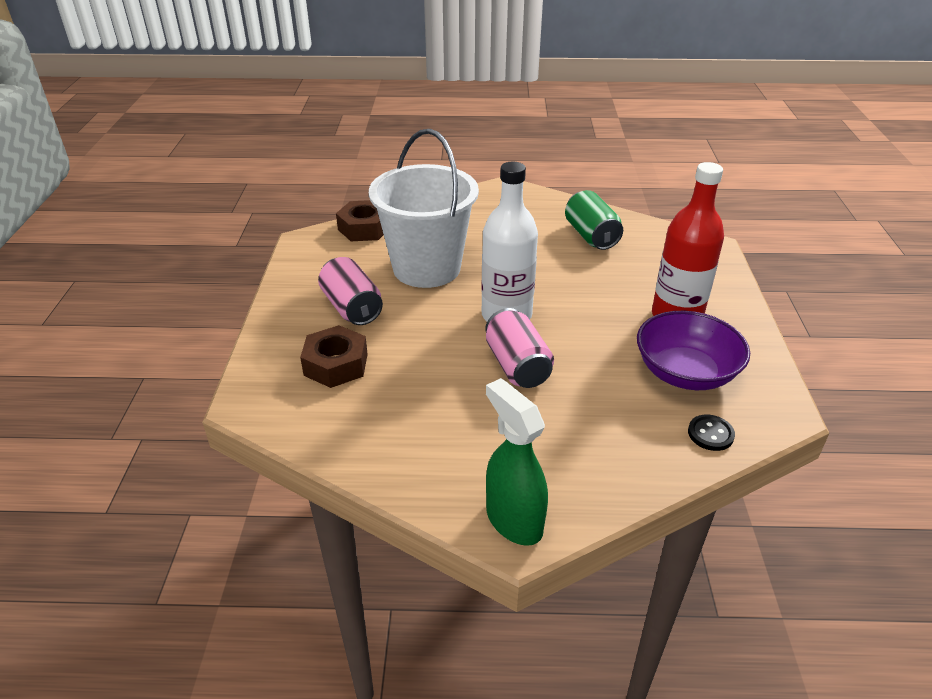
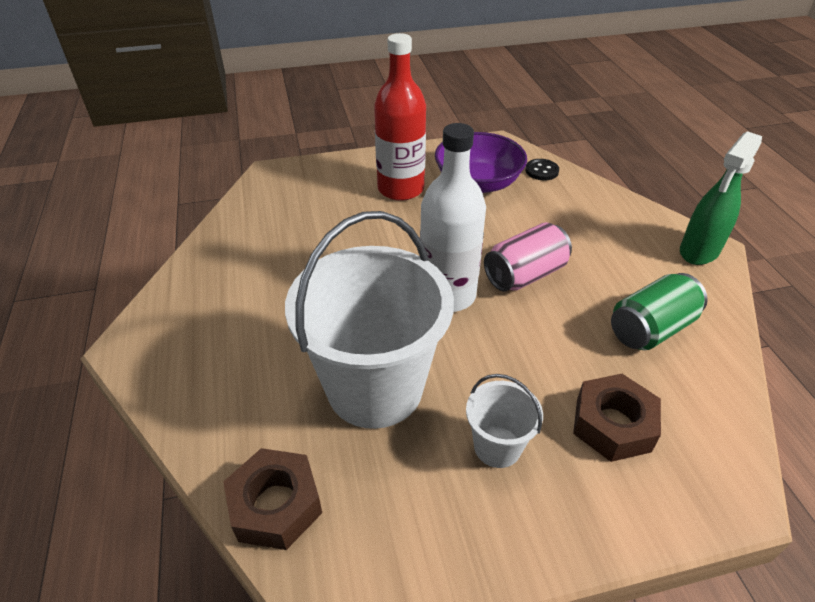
camera: 105 degrees left, 5 degrees up
(352, 308) = (497, 446): pink can -> white bucket
(591, 236) = (263, 250): green can -> green can (650, 329)

